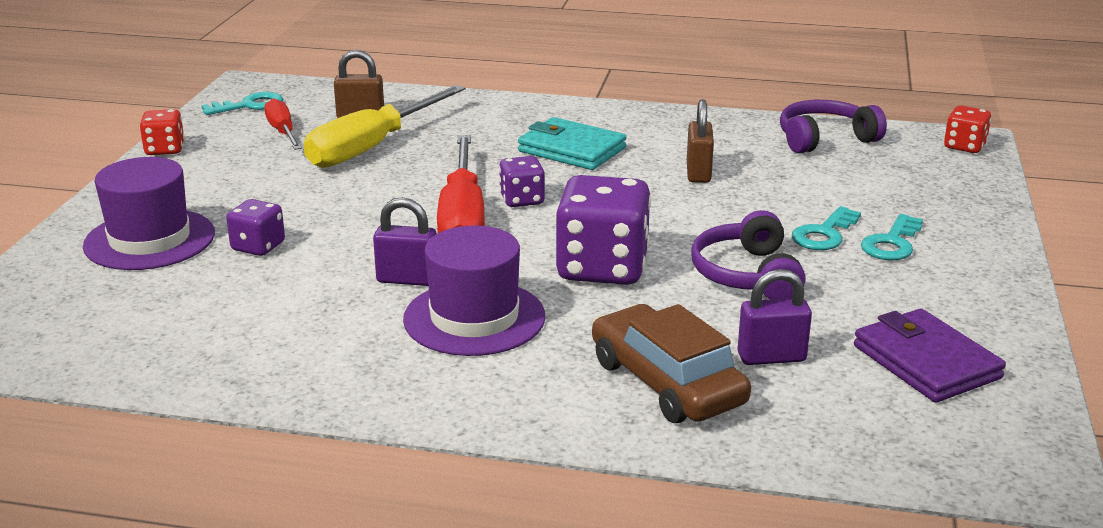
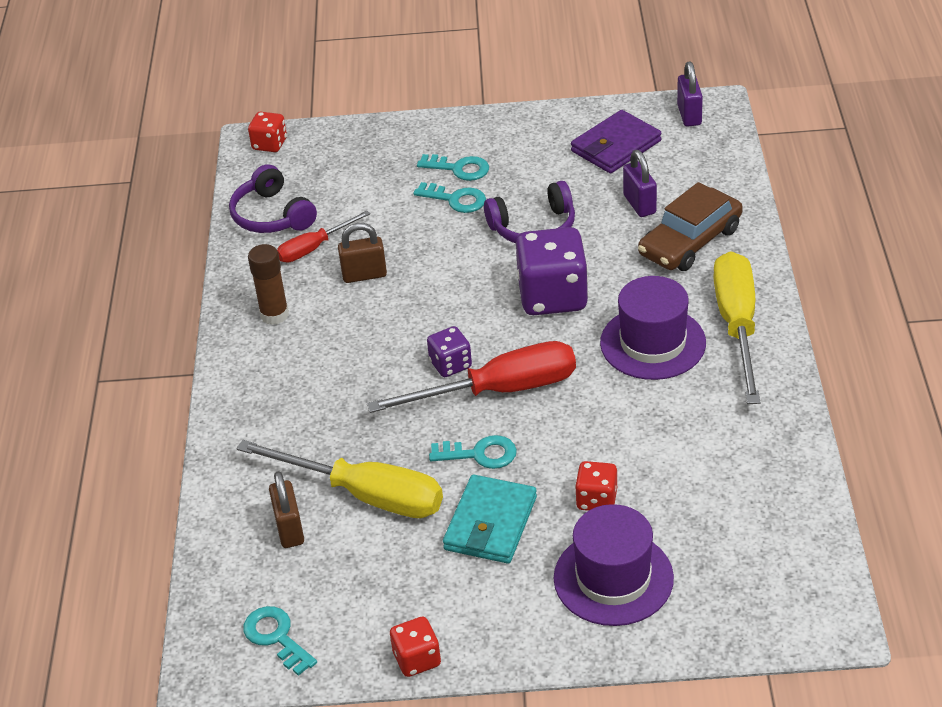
camera: 100 degrees left, 15 degrees up
(258, 247) = (596, 500): purple dice -> red dice
(283, 132) = (345, 578): red screwdriver -> red screwdriver (314, 248)
(377, 199) = (480, 454): none -> turquoise key
(407, 279) = (613, 393): purple padlock -> purple padlock (689, 115)
(465, 385) = (737, 325): none -> yellow screwdriver
(572, 150) = (335, 358): turquoise wallet -> turquoise wallet (490, 523)
(655, 130) = (274, 315): none -> brown glue stick

